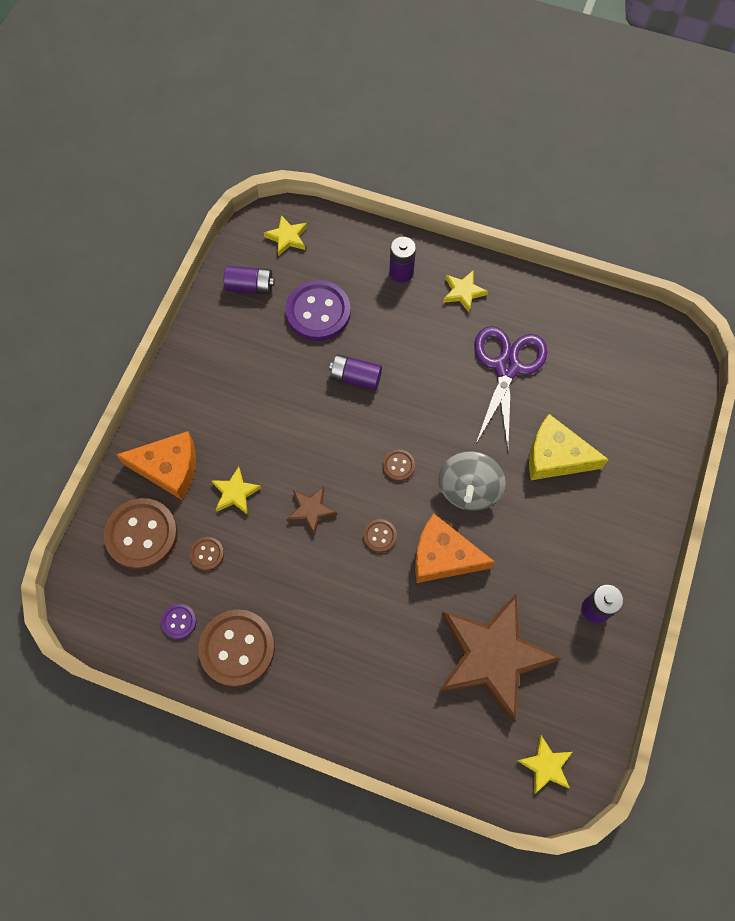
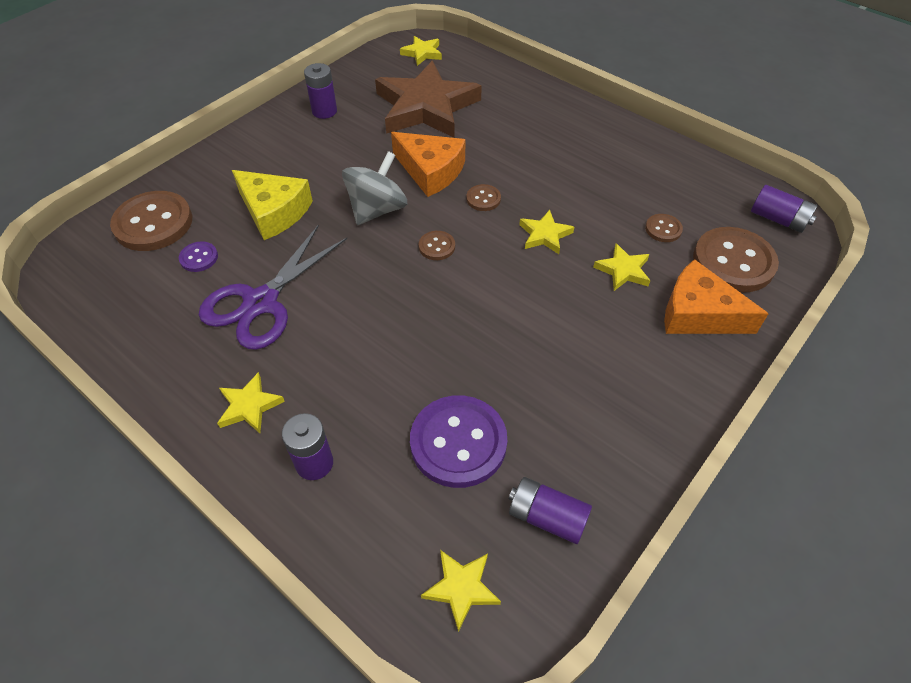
camera: 160 degrees left, 15 degrees down
(179, 621) = (698, 189): purple button -> purple button (199, 258)
(237, 648) = (644, 160): brown button -> brown button (153, 223)
(311, 510) = (544, 235): brown star -> yellow star
(356, 378) = (443, 344): purple battery -> purple battery (778, 219)

